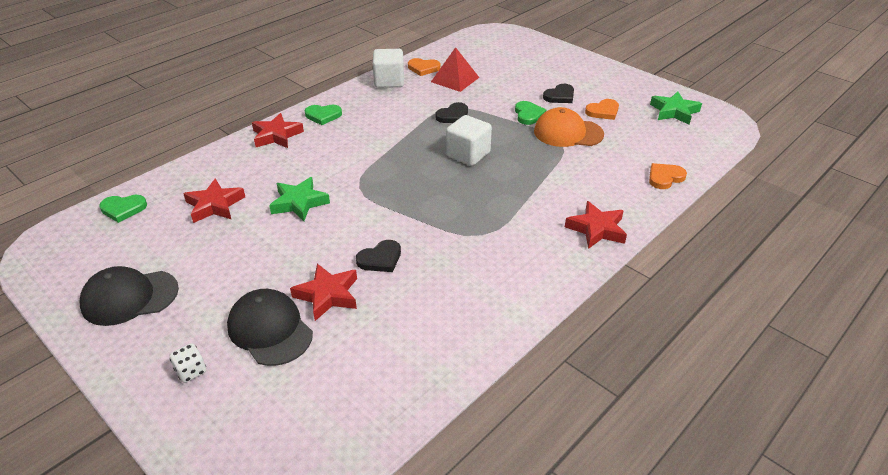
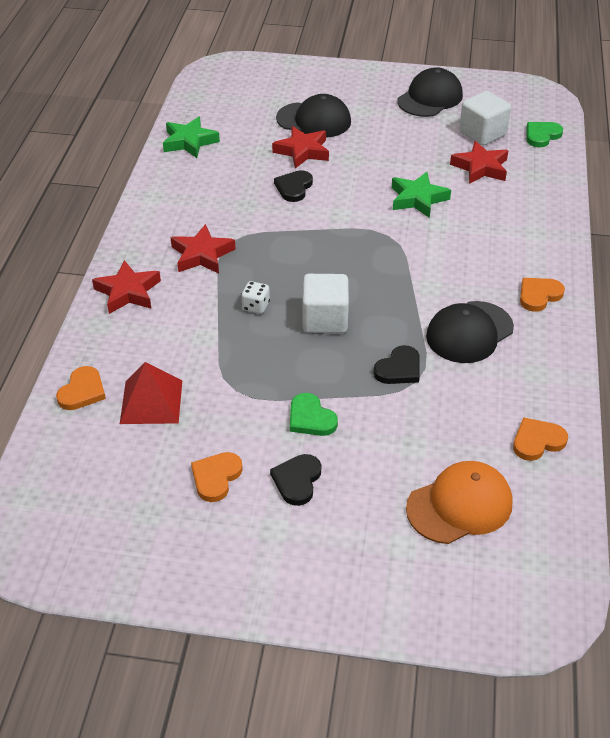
camera: 145 degrees right, 5 degrees up
(191, 371) = (331, 87): white dice -> white dice (256, 306)
(276, 135) = (543, 249): red star -> red star (202, 255)
(323, 115) = (539, 295): green heart -> orange heart
(389, 81) = (546, 389): white cube -> white cube (482, 133)
(390, 115) = (469, 332): none -> black cap
(453, 116) = (399, 369): black heart -> black heart turned 150 degrees counterclockwise
(455, 79) = (469, 439): red pyramid -> red pyramid (151, 401)
(568, 133) = (237, 410): orange cap -> orange cap (459, 505)
(674, 112) = (112, 531): green star -> green star (189, 141)

